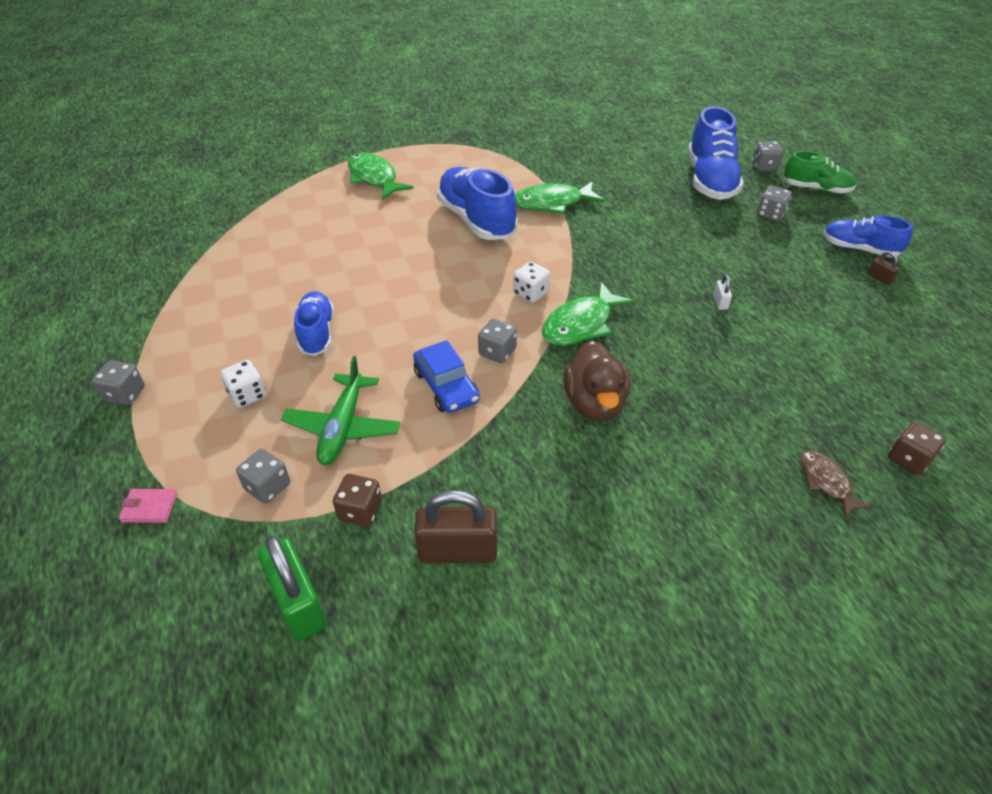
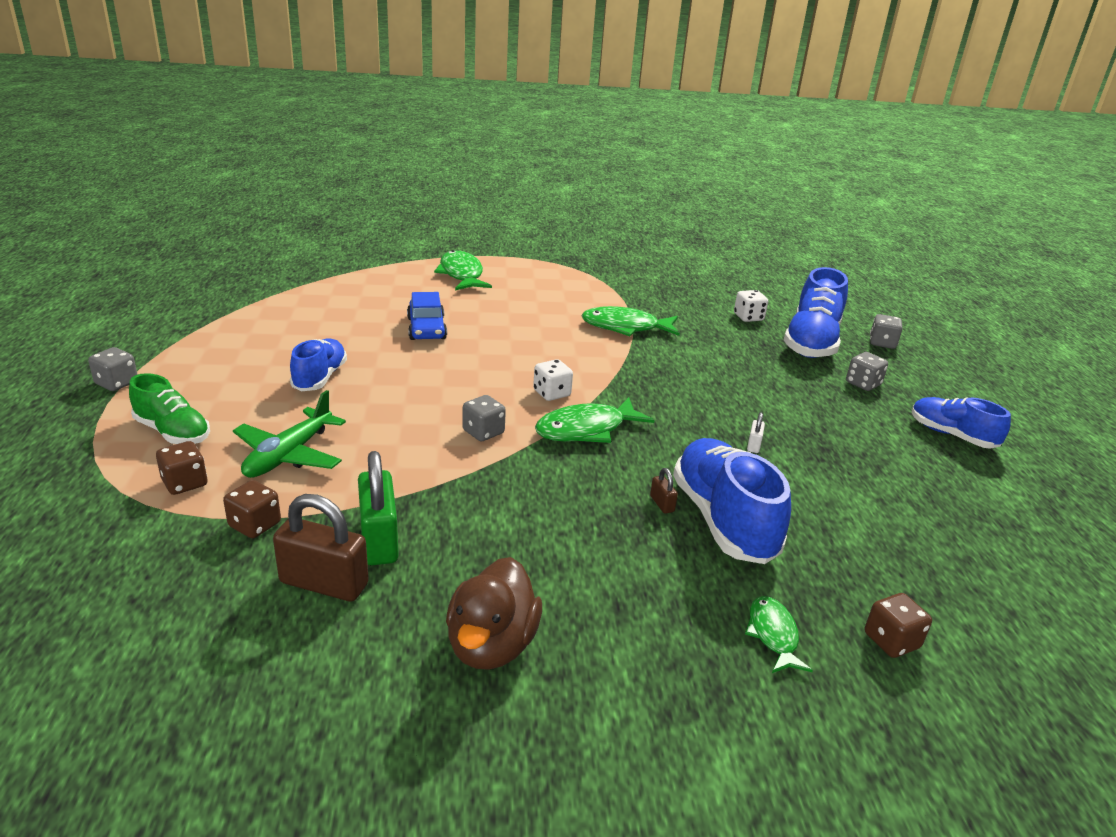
camera: 15 degrees right, 15 degrees down
(149, 508) = (70, 471): pink wallet -> none
(247, 395) = (221, 409): white dice -> white dice (748, 317)
(268, 487) = (185, 483): grey dice -> brown dice
(298, 603) = (141, 582): green padlock -> green padlock (379, 540)
(446, 386) = (412, 447): blue car -> blue car (426, 328)
(476, 220) = (538, 325): blue shoe -> blue shoe (723, 520)
(594, 403) = (554, 498): brown duck -> brown duck (491, 645)
(816, 189) = (932, 373): green shoe -> green shoe (173, 432)
(826, 482) = (773, 635): brown fish -> green fish
(879, 278) = (961, 466): brown padlock -> brown padlock (662, 504)

